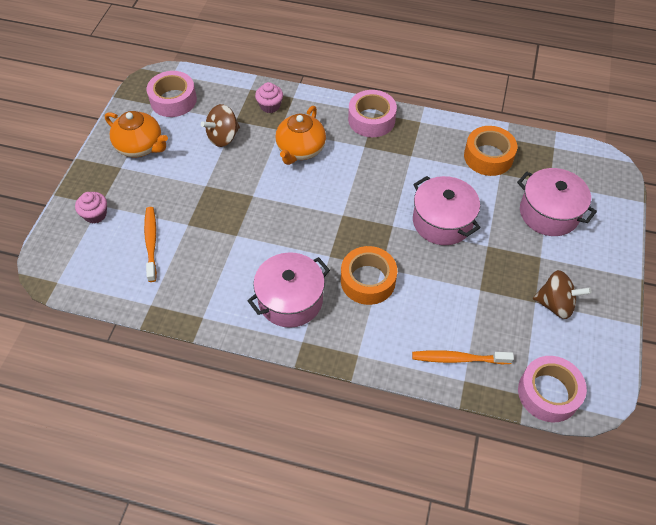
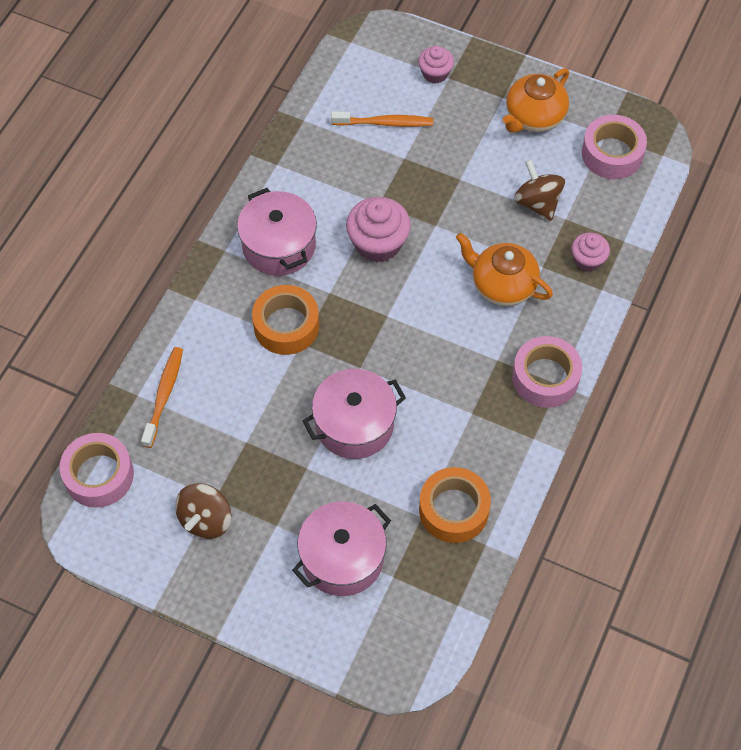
camera: 100 degrees right, 5 degrees up
(276, 230) = (378, 243): none -> pink cupcake

